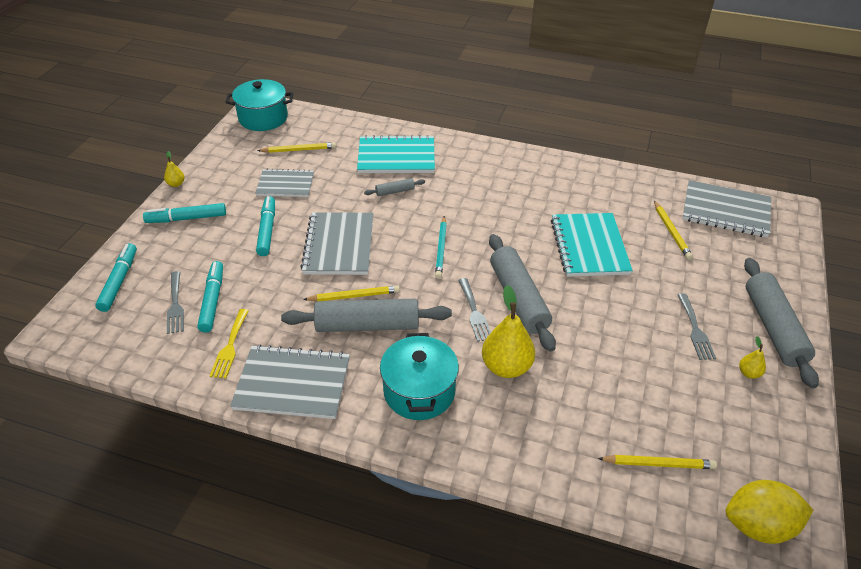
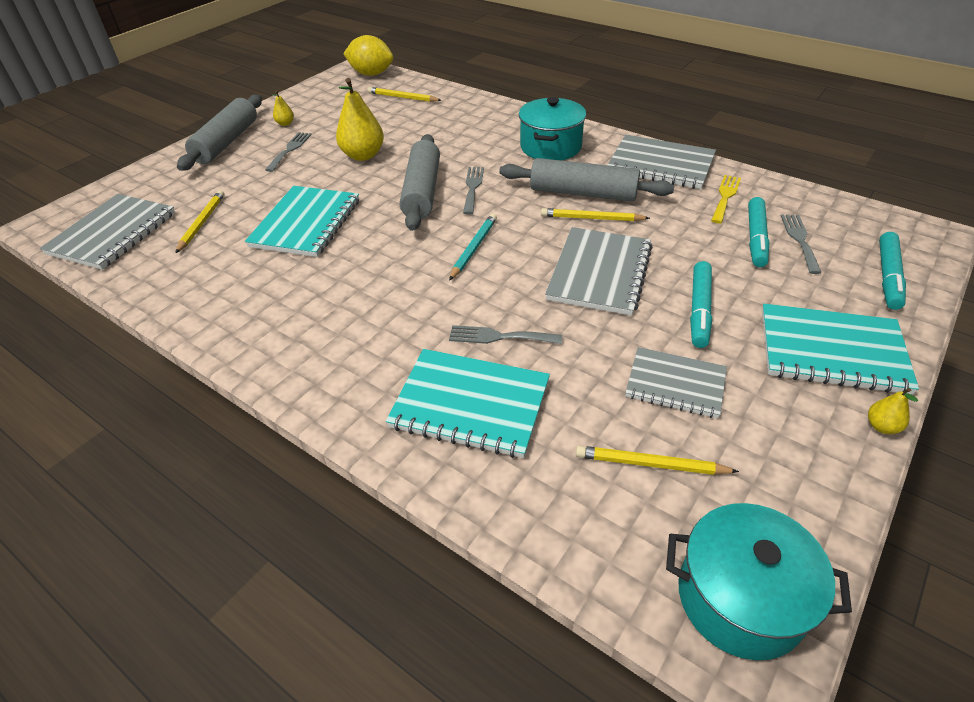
camera: 160 degrees left, 0 degrees up
(186, 218) = (831, 351): turquoise marker -> turquoise notebook
(395, 191) = (499, 337): grey rolling pin -> grey fork
(506, 367) = (469, 150): yellow pear -> yellow pear (363, 155)
(725, 211) = (112, 233): grey notebook -> grey notebook turned 75 degrees clockwise

